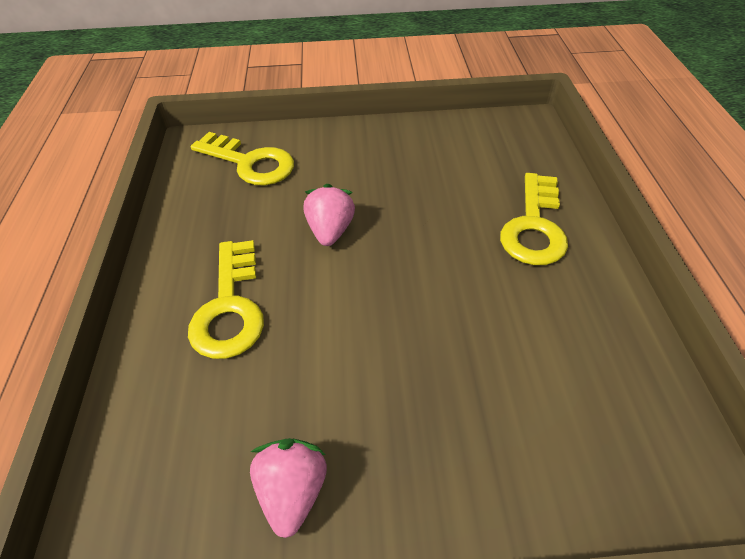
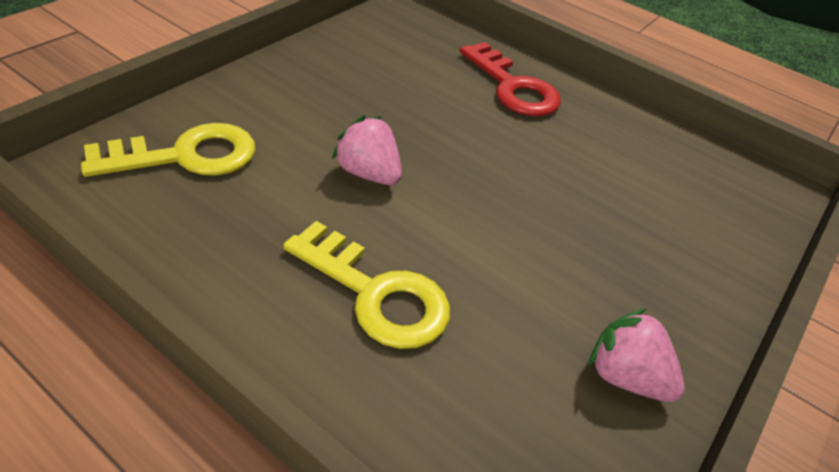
camera: 55 degrees left, 5 degrees down
(534, 226) = (513, 87): yellow key -> red key

